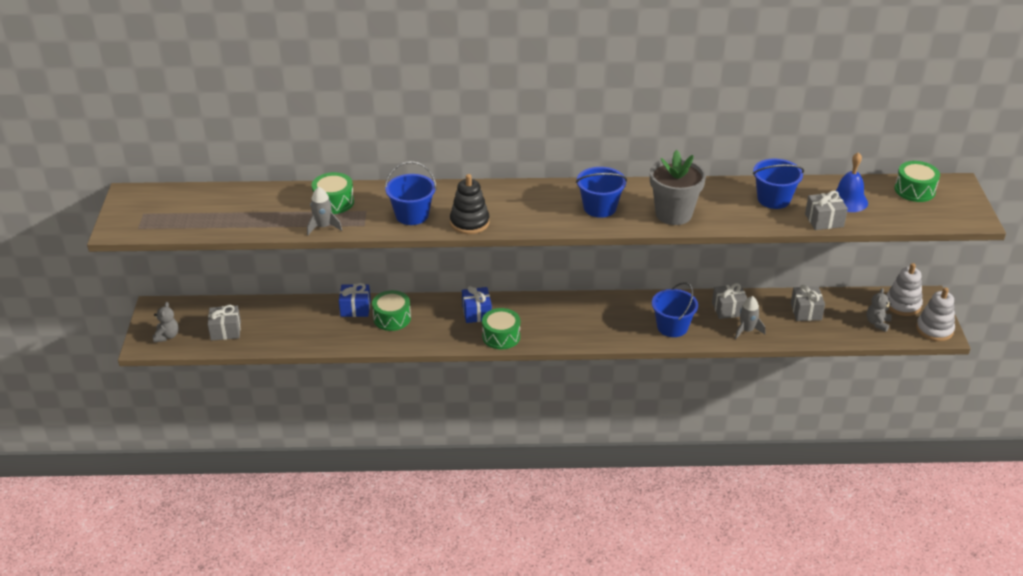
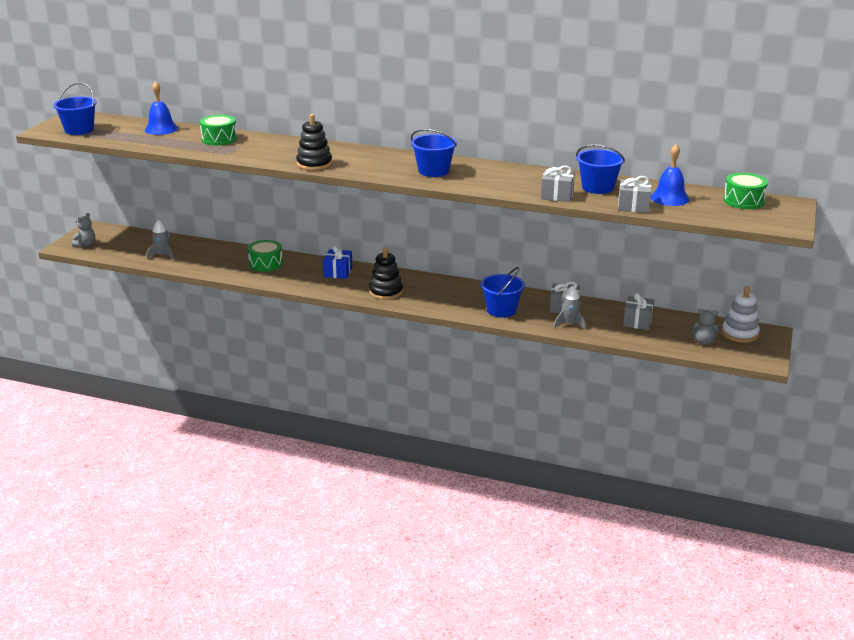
camera: 20 degrees right, 10 degrees down
(225, 331) = (131, 249): grey gift -> grey gift (557, 195)
(253, 198) = (161, 129): none -> blue bell
(323, 227) = (196, 150): grey rocket -> grey rocket (162, 256)
(355, 308) = (242, 253): blue gift -> none
(412, 215) = (272, 154): blue bucket -> blue bucket (79, 130)
(501, 336) = (345, 290): green drum -> none
(544, 329) = (386, 292): none -> black stacking toy
(673, 214) = (495, 183): grey flower pot -> none
(877, 323) = (703, 342): grey teddy bear -> grey teddy bear turned 120 degrees counterclockwise
(934, 329) = (759, 356): white stacking toy -> none

